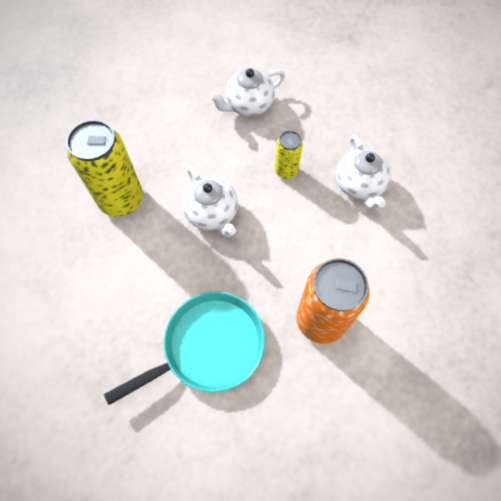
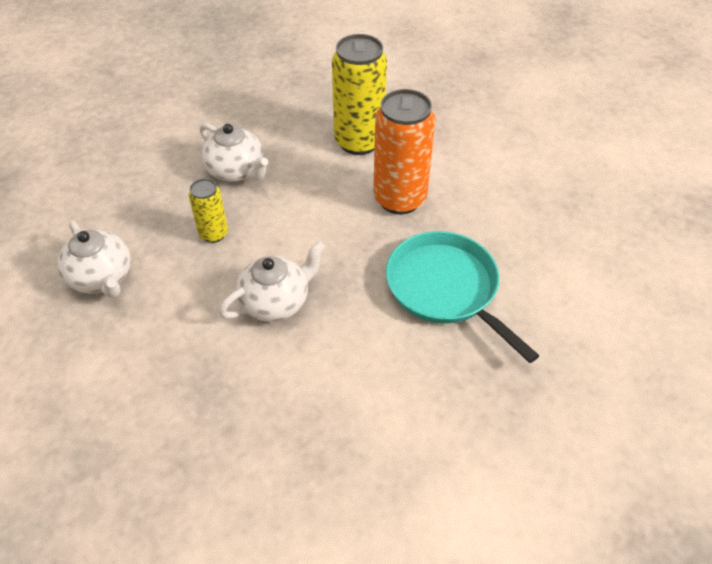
camera: 95 degrees left, 15 degrees down
(121, 200) = (255, 410): yellow can -> yellow can (359, 142)
(359, 185) = (236, 171): white teapot -> white teapot turned 60 degrees clockwise

